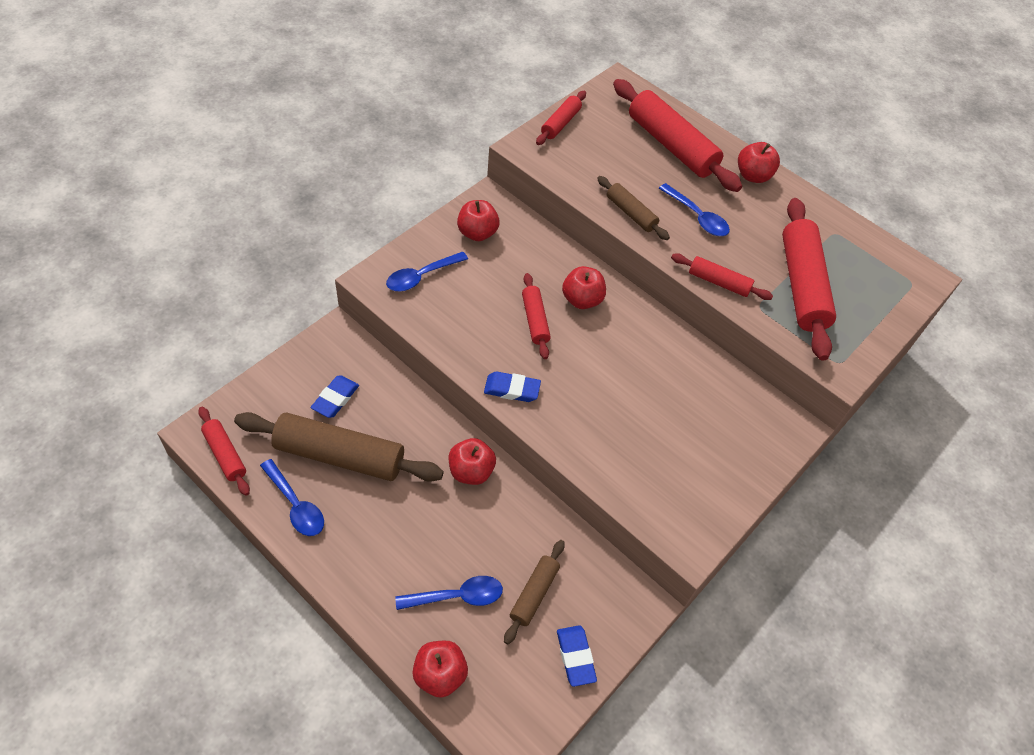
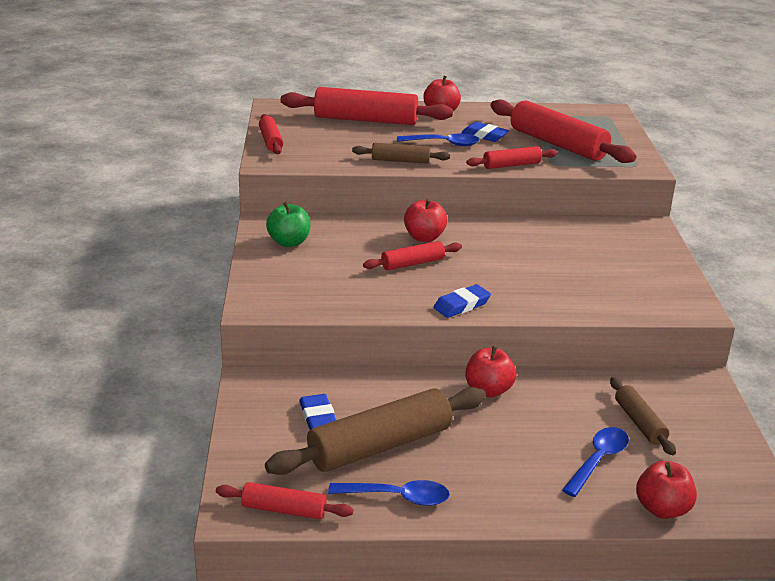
camera: 40 degrees left, 25 degrees down
(421, 276) = (289, 285): blue spoon -> none
(477, 233) = (289, 242): red apple -> green apple
(535, 320) = (412, 263): red rolling pin -> red rolling pin turned 60 degrees counterclockwise
(575, 657) = (717, 434): blue eraser -> blue eraser (484, 135)

